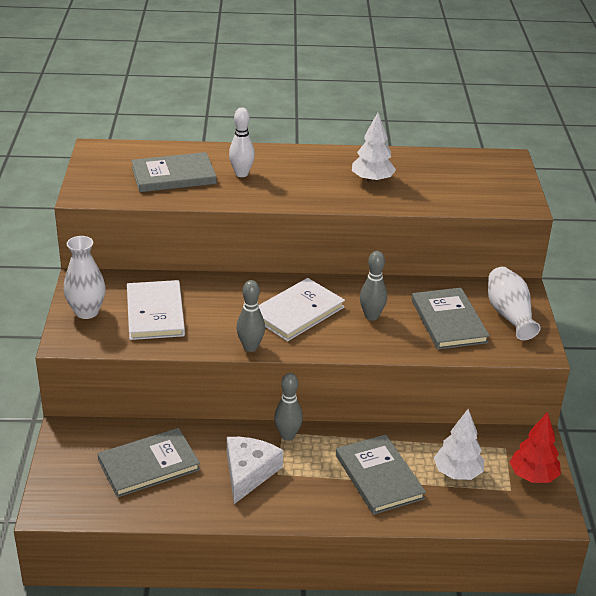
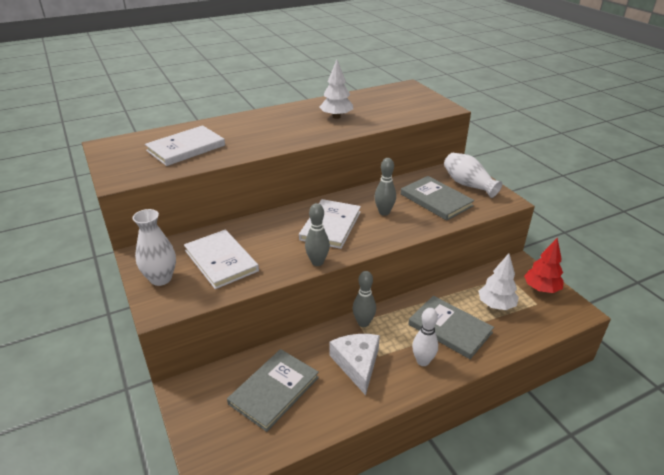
camera: 25 degrees left, 0 degrees up
(173, 176) = (186, 148): grey book -> white book
(241, 174) = (239, 134): white bowling pin -> white bowling pin (423, 361)

